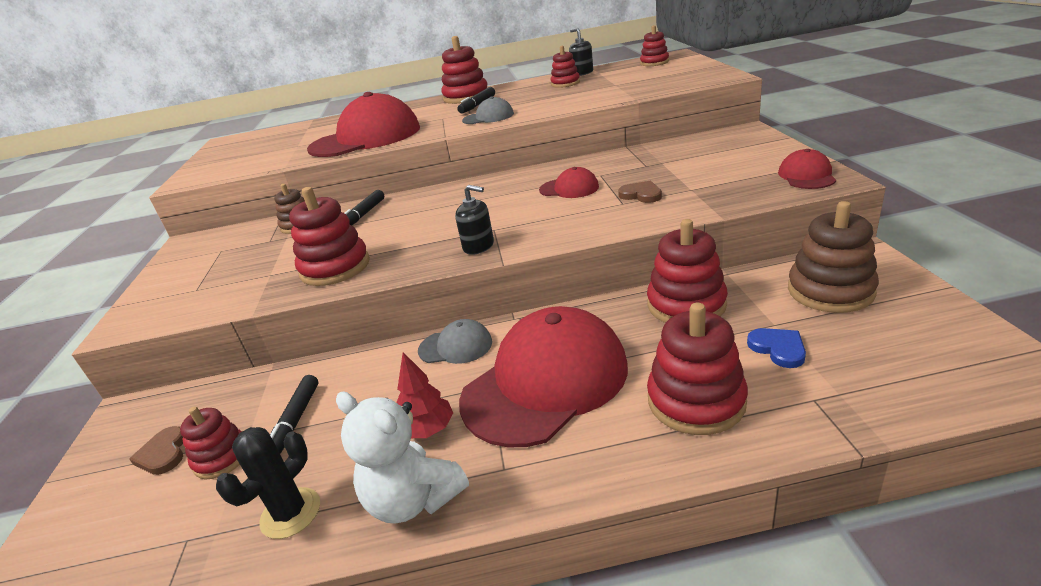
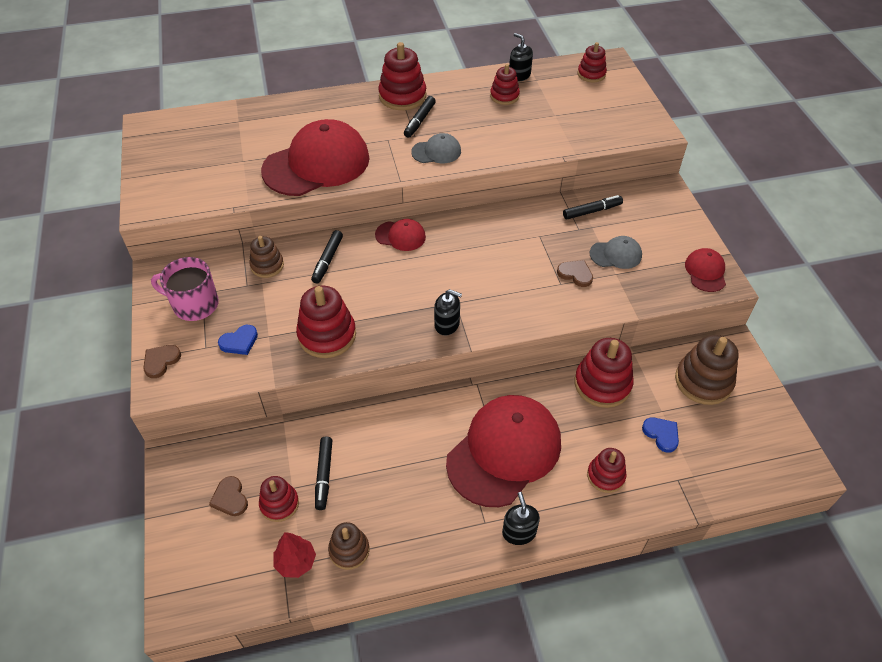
camera: 10 degrees left, 20 degrees up
(140, 305) = (161, 361): none -> brown heart
(207, 259) = (194, 304): none -> pink mug
(235, 282) = (239, 342): none -> blue heart
(290, 513) = (349, 550): black cactus -> brown stacking toy
(413, 499) = (430, 543): white teddy bear -> none
(428, 430) = (427, 489): red tree -> red tree (296, 562)
(455, 346) = (431, 410): grey cap -> grey cap (616, 254)
(555, 480) = (519, 532): none -> black soap dispenser
(569, 188) = (514, 252): red cap -> red cap (400, 236)
(661, 153) = (592, 211): none -> black marker
(696, 401) = (605, 476): red stacking toy -> red stacking toy, size x0.61

